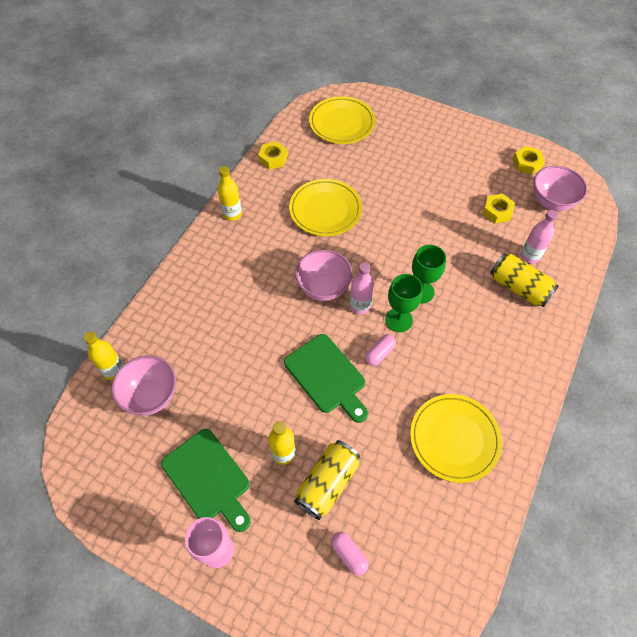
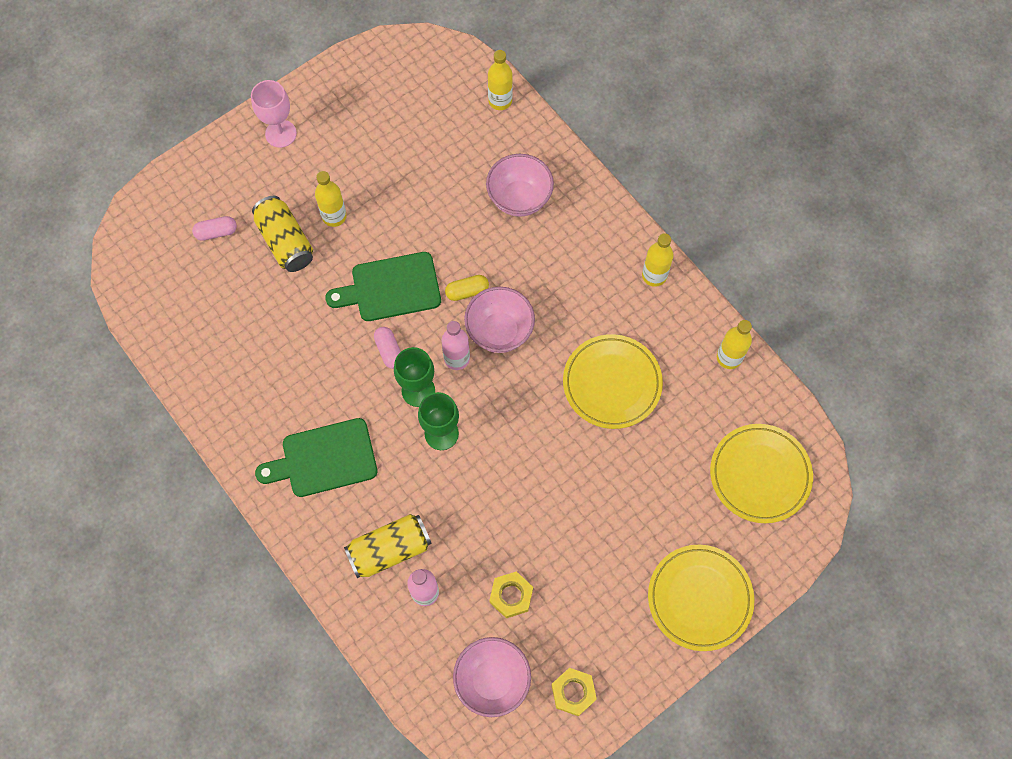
camera: 115 degrees right, 10 degrees up
(151, 396) = (454, 125): pink bowl -> pink bowl (519, 199)
(208, 478) = (346, 147): green cutting board -> green cutting board (324, 459)
(273, 158) = (729, 357): yellow nut -> yellow bottle
(302, 322) = (467, 291): none -> yellow capsule
(454, 439) = (261, 374): yellow plate -> yellow plate (699, 598)

